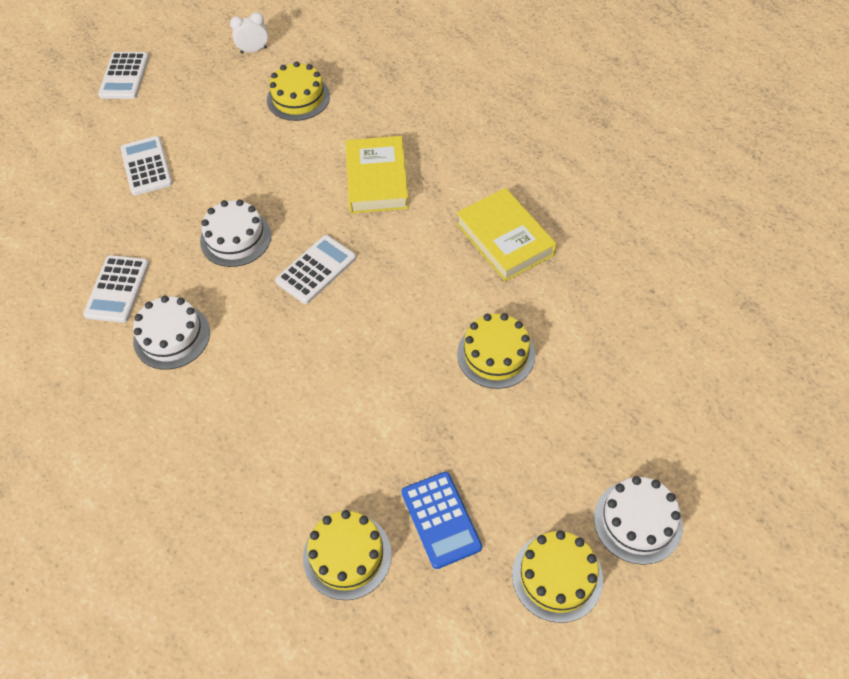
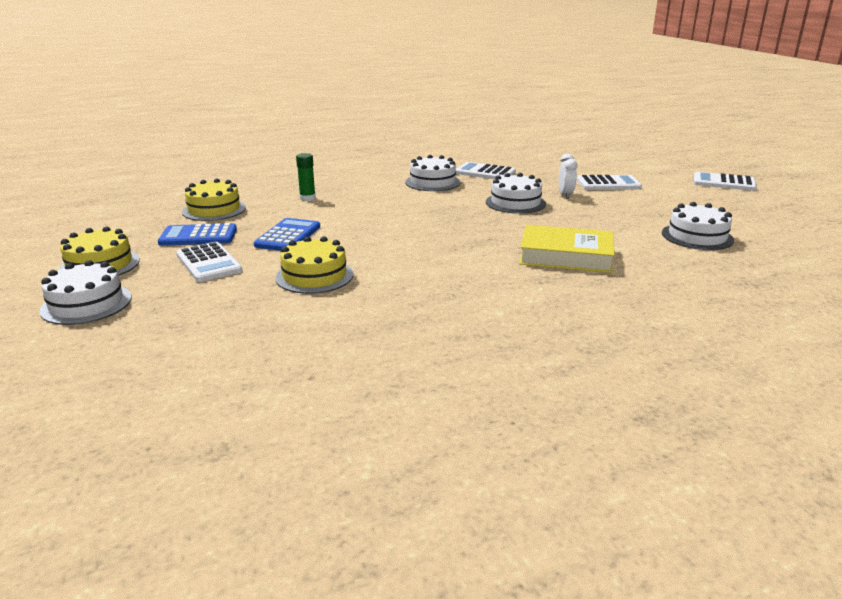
camera: 105 degrees right, 30 degrees down
(253, 50) = (774, 225): white clock -> white clock (565, 195)
(270, 459) = (307, 198): none -> green glue stick
(298, 98) = (697, 236): yellow cake -> white cake
(316, 270) = (464, 223): white calculator -> white calculator (208, 263)
(407, 422) = (288, 236): none -> blue calculator
(505, 239) = (451, 303): yellow book -> none

